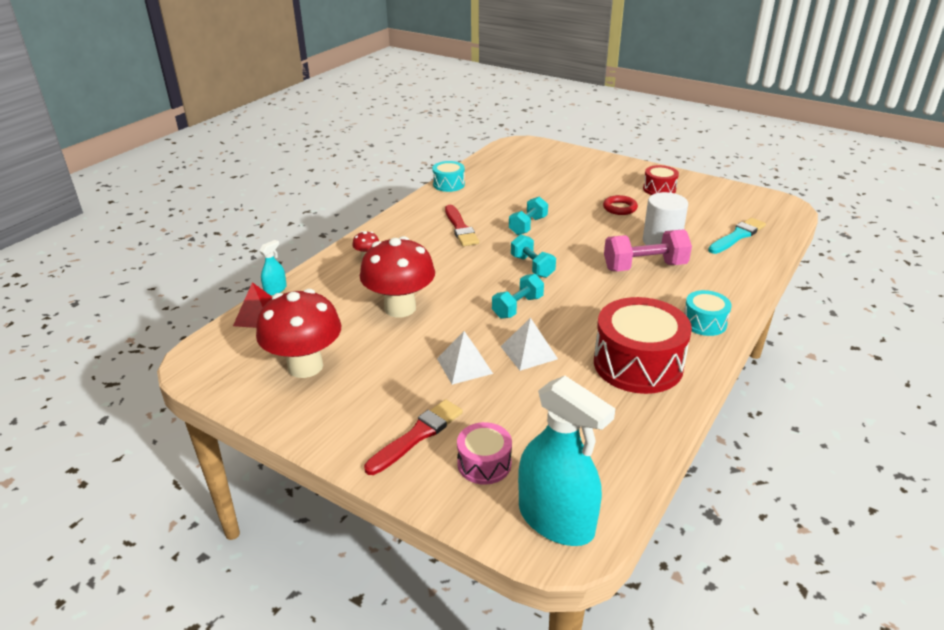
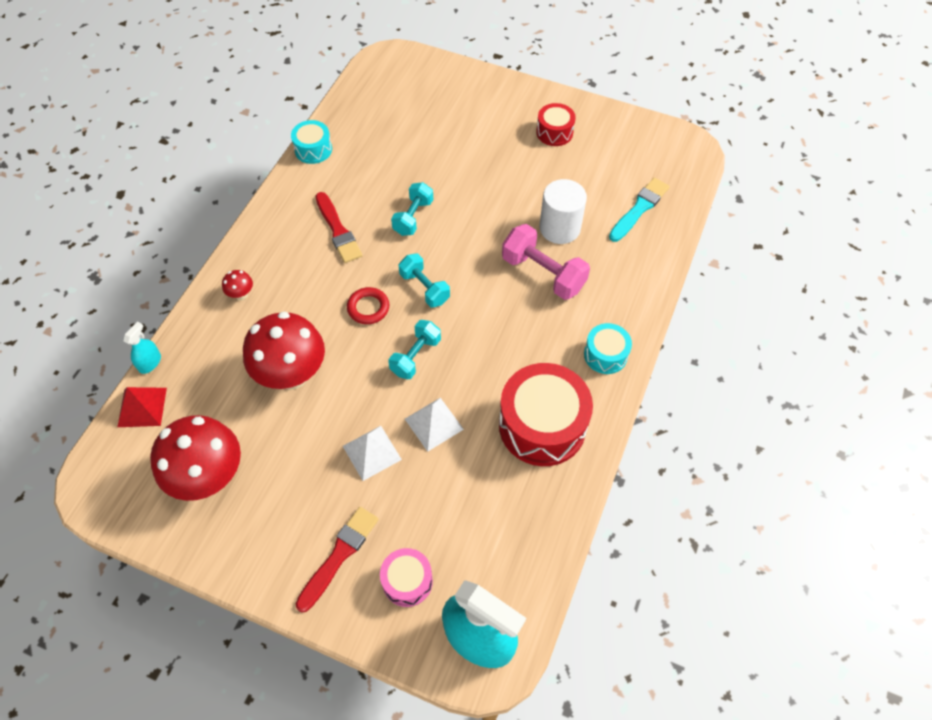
camera: 10 degrees left, 25 degrees up
(619, 208) = (512, 173): red ring -> red ring (368, 308)
(644, 267) = (543, 273): pink dumbbell -> pink dumbbell turned 60 degrees clockwise

